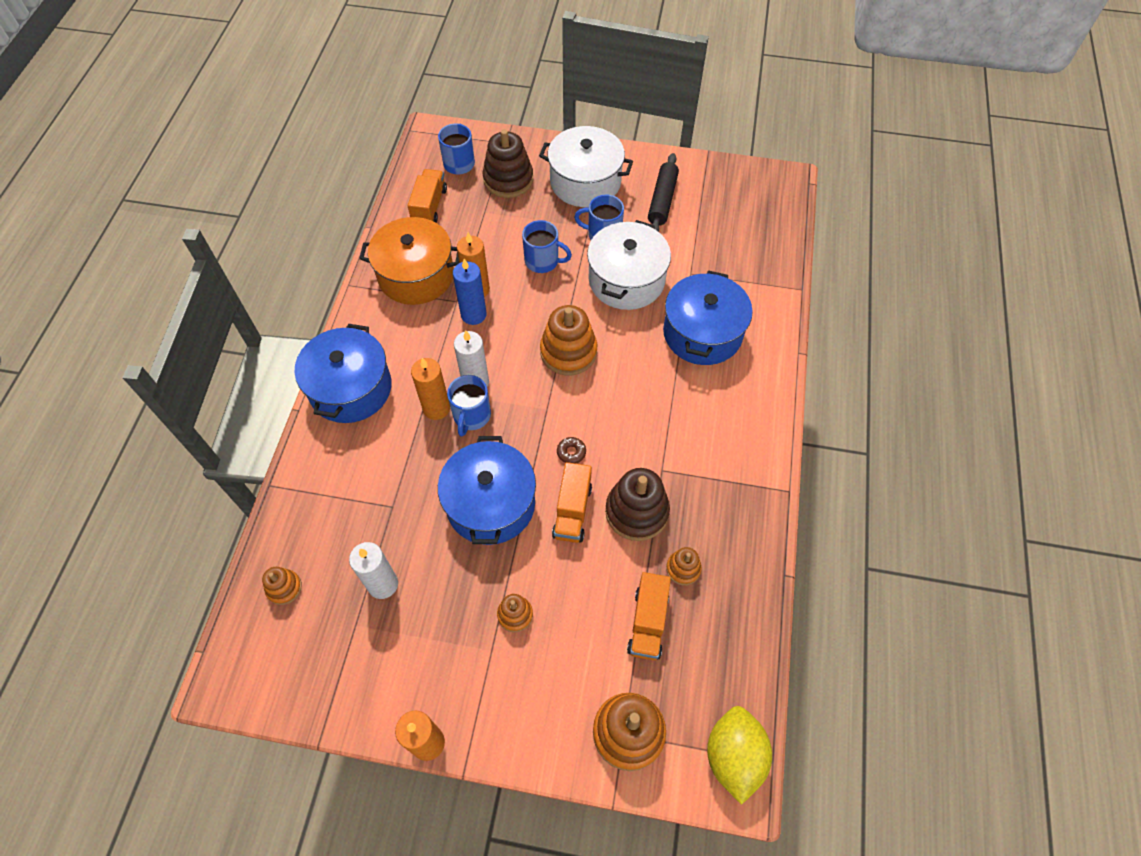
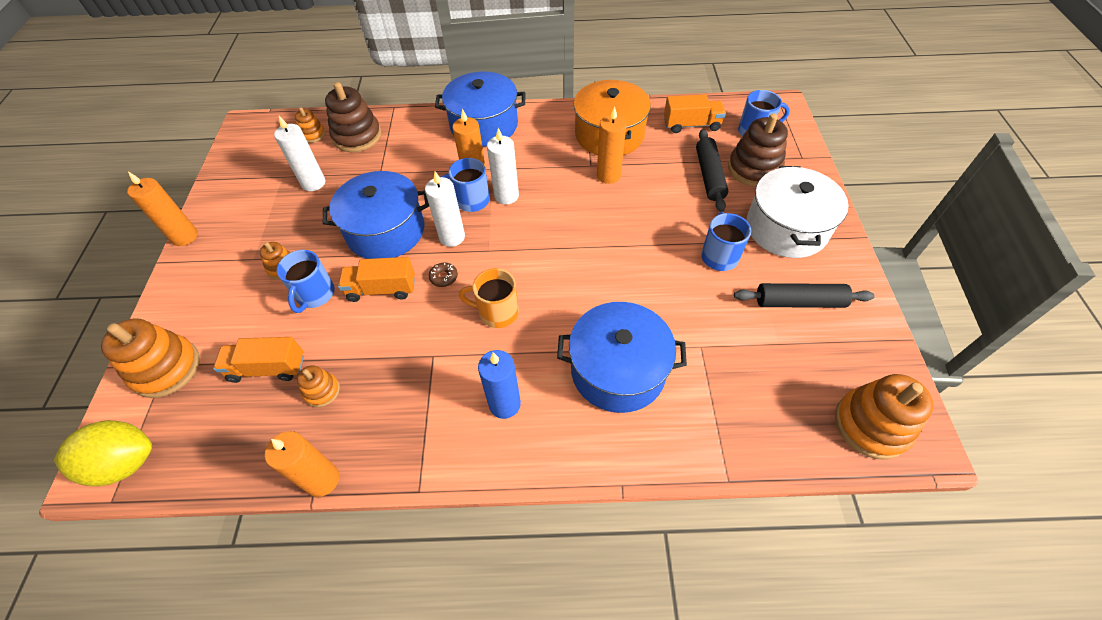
camera: 80 degrees right, 5 degrees down
(473, 315) = (579, 179): blue candle -> blue candle (504, 404)
(505, 213) = (709, 176): none -> black rolling pin
(519, 440) = (452, 237): none -> white candle
(543, 261) = (661, 214): blue mug -> blue mug (315, 295)
(568, 352) = (557, 254): orange stacking toy -> orange stacking toy (871, 425)
(624, 412) = (497, 312): none -> orange mug
(626, 280) = (665, 286): white pot -> none
(636, 511) = (384, 341): brown stacking toy -> brown stacking toy (357, 136)
(771, 567) = (322, 480): none -> orange candle

